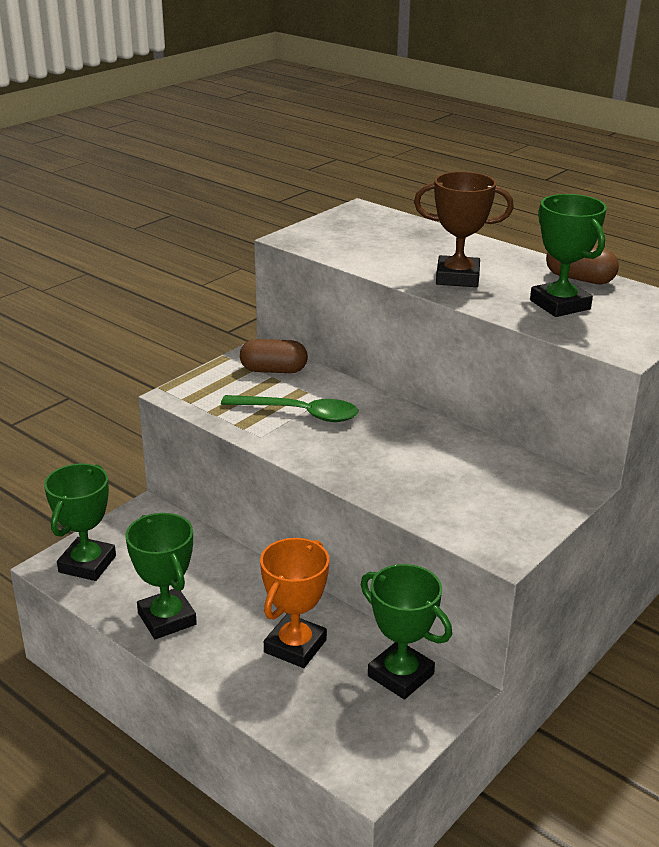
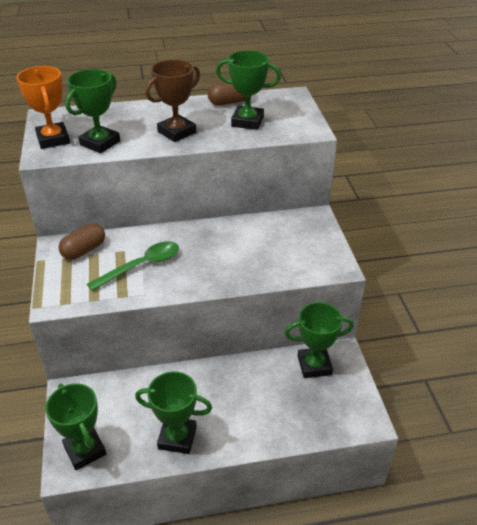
camera: 50 degrees left, 10 degrees up
(295, 646) = (255, 393): orange trophy -> orange trophy (53, 139)
(362, 252) = (100, 143): none -> green trophy

